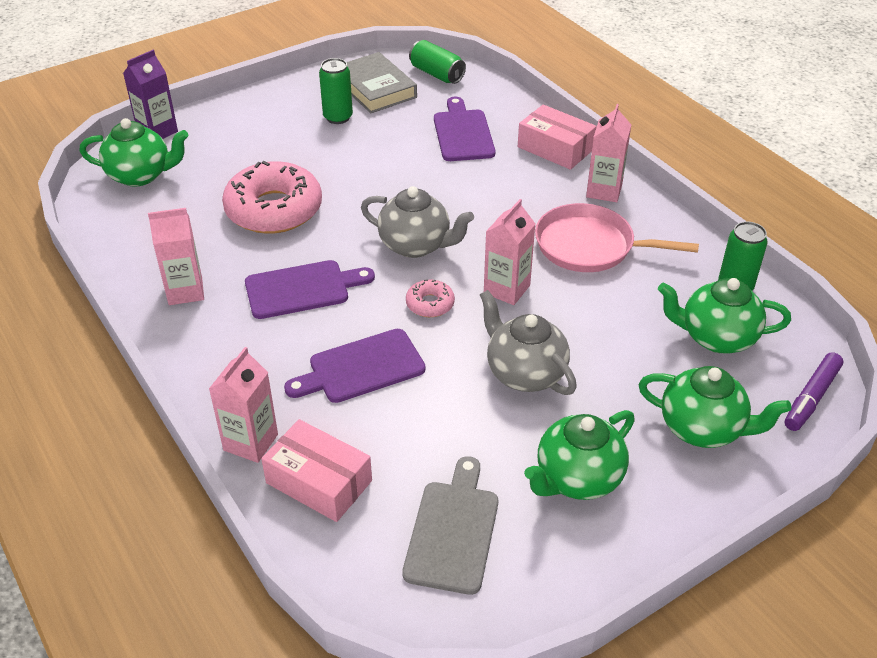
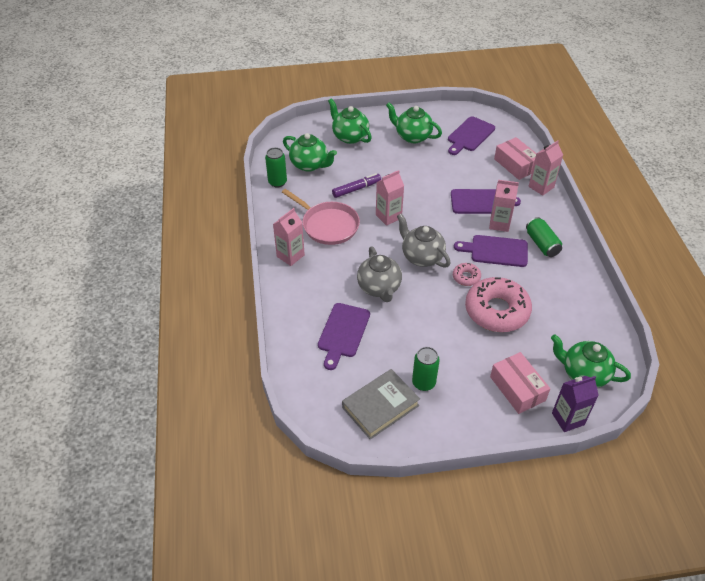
camera: 155 degrees left, 5 degrees up
(185, 291) = (561, 270): pink carton -> pink carton (499, 224)
(375, 88) = (380, 406): grey book -> grey book turned 60 degrees clockwise
(430, 304) = (432, 221): pink donut -> pink donut (466, 277)
(437, 74) = (323, 406): green can -> green can (542, 244)
(453, 531) = (469, 135): grey cutting board -> purple cutting board
(524, 373) = (406, 177): grey teapot -> grey teapot (379, 288)
(555, 148) = (292, 297): pink box -> pink box (517, 388)
(577, 478) = (412, 136): green teapot -> green teapot turned 135 degrees counterclockwise
(811, 398) = (296, 133): purple marker -> purple marker (356, 189)

